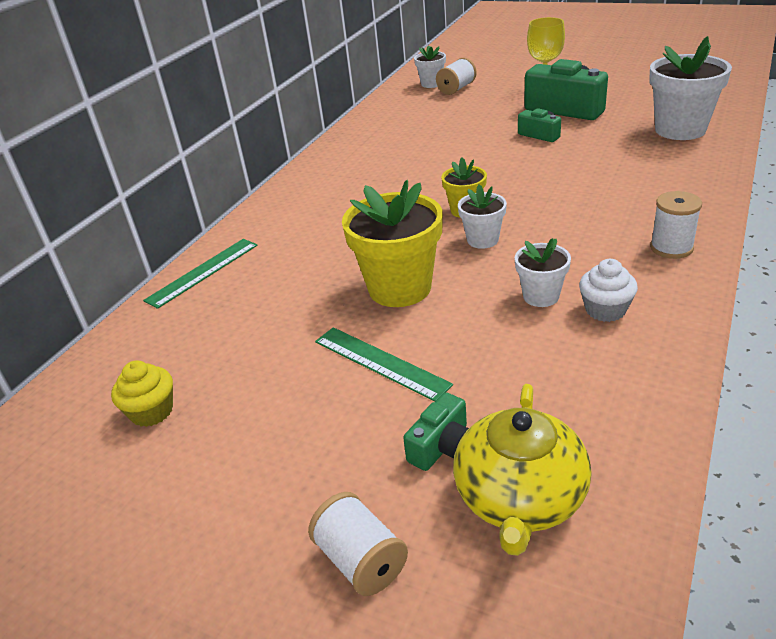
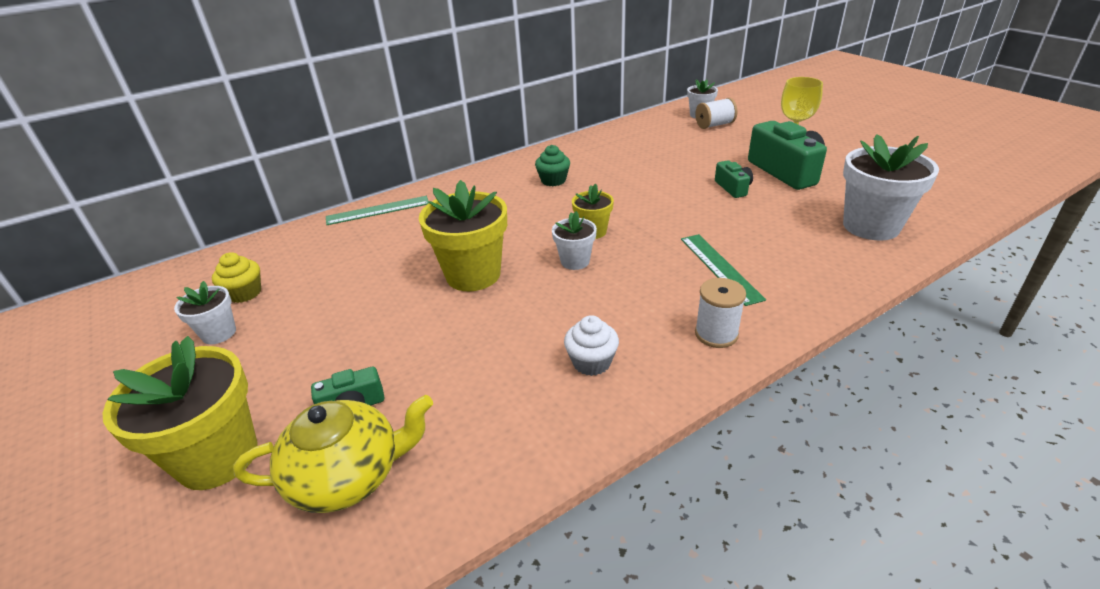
camera: 30 degrees right, 0 degrees up
(361, 561) = (218, 457): white spool -> yellow flower pot
(365, 181) = (553, 180): none -> green cupcake
(380, 362) = (394, 325): green ruler -> green ruler (720, 267)
(520, 498) = (348, 476): yellow teapot -> yellow teapot turned 150 degrees counterclockwise
(541, 296) = (558, 327): white flower pot -> white flower pot (219, 333)

